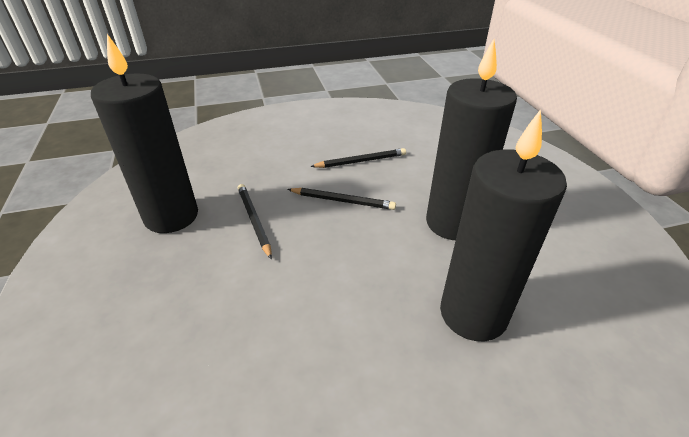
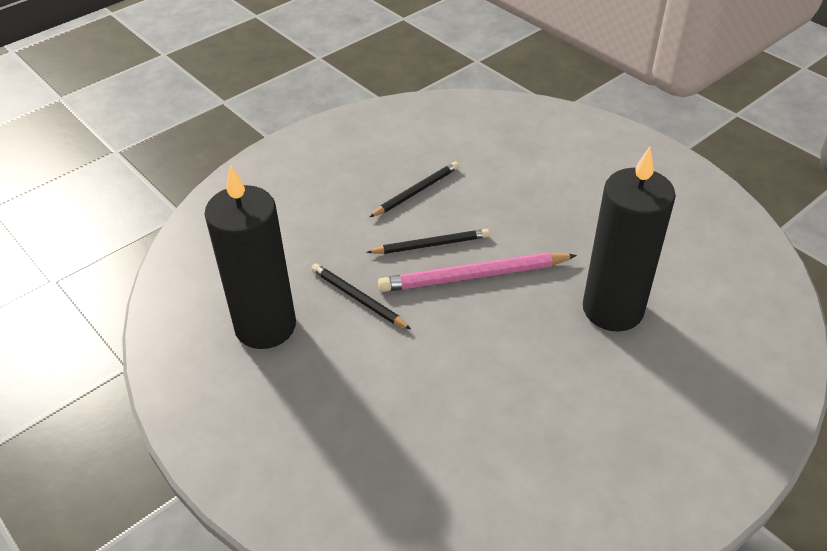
camera: 25 degrees left, 5 degrees up
(360, 236) = (474, 276): none -> pink pencil
(452, 223) = (549, 231): black candle -> none

